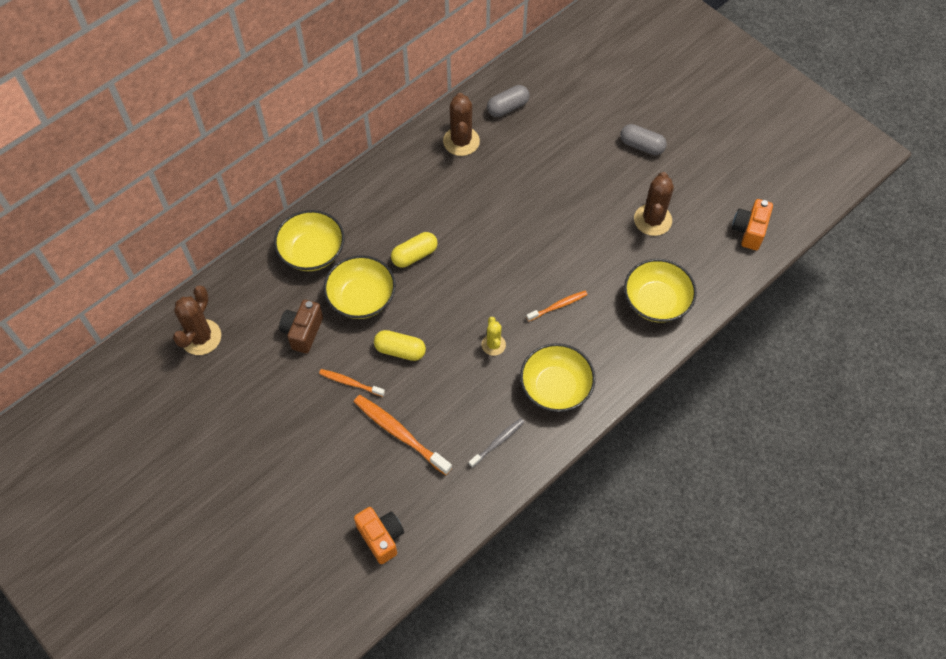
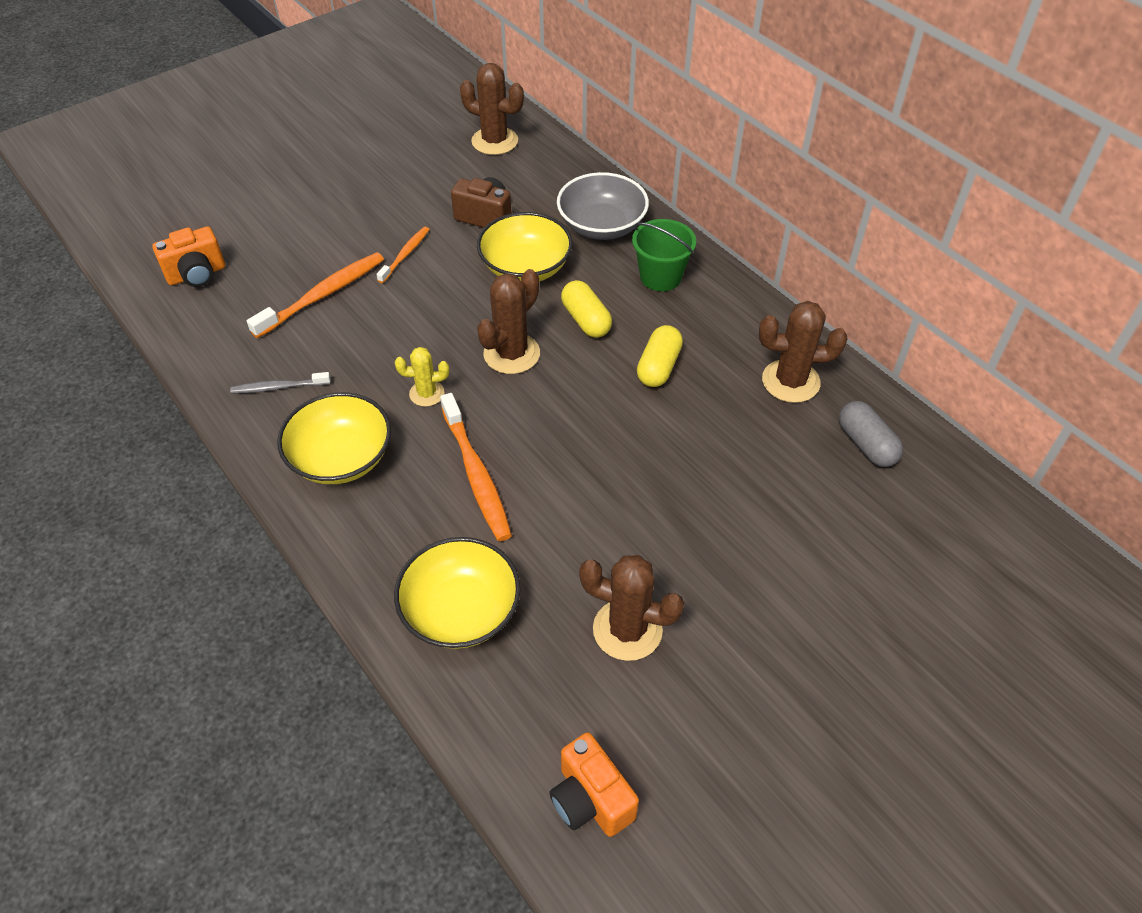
camera: 95 degrees right, 10 degrees down
(312, 252) = (601, 226): yellow bowl -> grey bowl
(367, 212) = (660, 277): none -> green bucket
(400, 350) = (440, 300): yellow capsule -> yellow capsule (658, 367)
(451, 297) = (511, 354): none -> brown cactus
(498, 442) = (279, 387): grey toothbrush -> grey toothbrush turned 120 degrees clockwise
(558, 306) = (476, 474): orange toothbrush -> orange toothbrush, size x1.72
(641, 146) = (795, 636): grey capsule -> none
(749, 231) = (590, 799): orange camera -> orange camera turned 150 degrees counterclockwise

